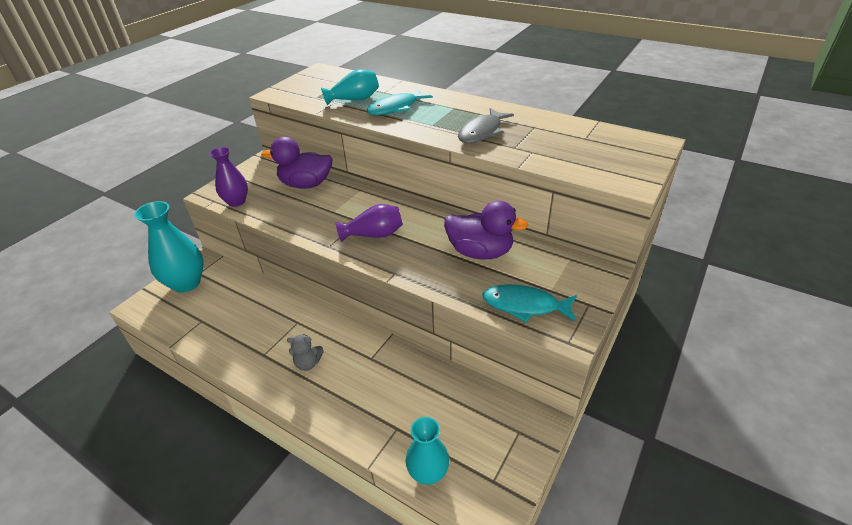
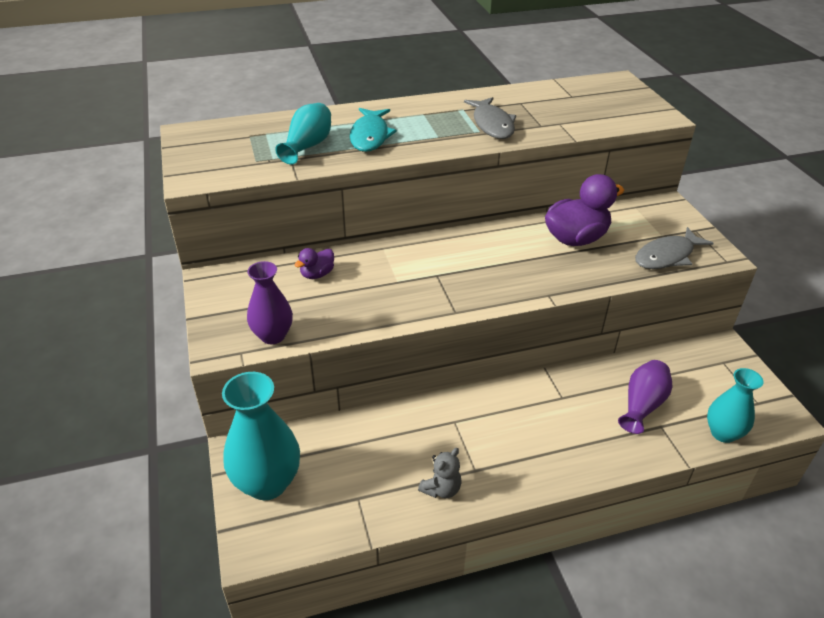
camera: 50 degrees left, 0 degrees up
(306, 184) = (317, 274): purple duck -> purple duck, size x0.50
(308, 363) = (524, 442): grey teddy bear -> grey teddy bear (441, 489)
(374, 235) = (474, 277): purple vase -> purple vase (642, 405)
(524, 305) = (667, 256): turquoise fish -> grey fish

